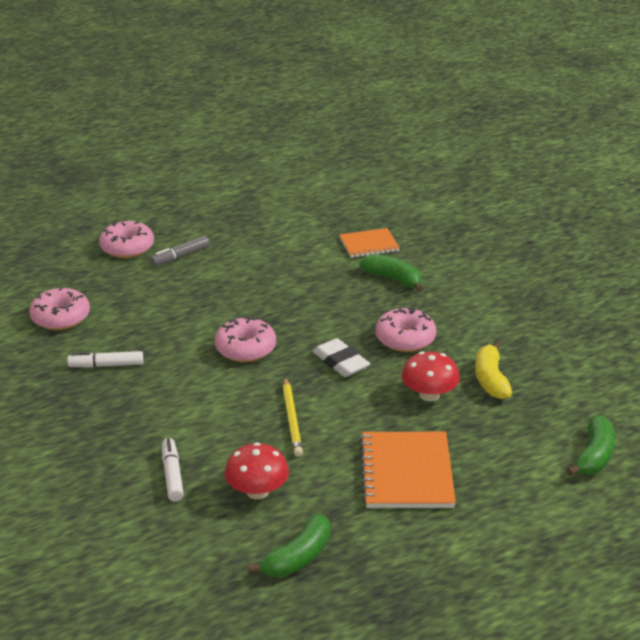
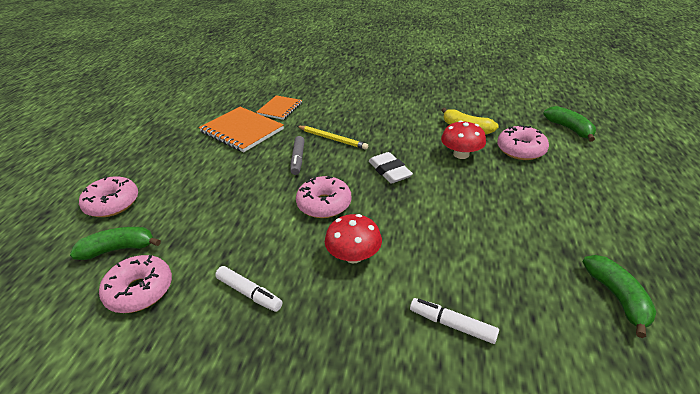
camera: 50 degrees left, 5 degrees up
(106, 365) = (249, 293): white marker -> white marker turned 90 degrees counterclockwise
(180, 256) = (168, 183): grey marker -> grey marker (298, 159)
(257, 491) = (513, 281): red mushroom -> red mushroom (353, 255)
(292, 419) = (434, 221): yellow pencil -> yellow pencil (332, 139)
(340, 362) = (389, 171): white eraser -> white eraser turned 60 degrees clockwise
(393, 279) = (326, 116): green banana -> green banana (119, 249)
(405, 338) = (392, 138): pink donut -> pink donut (520, 150)
(406, 473) = (540, 198): orange notebook -> orange notebook (242, 131)

